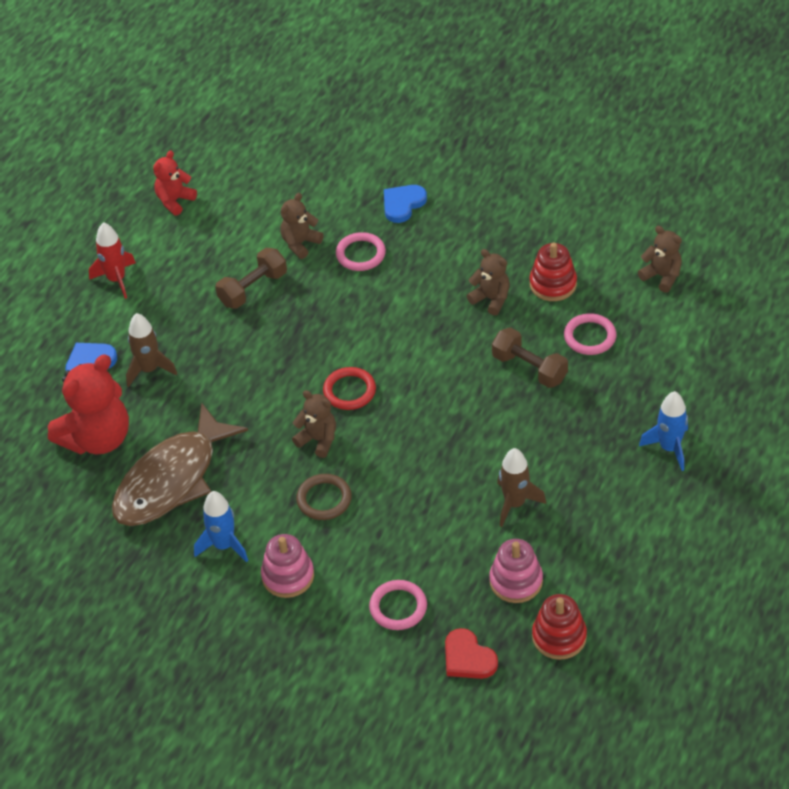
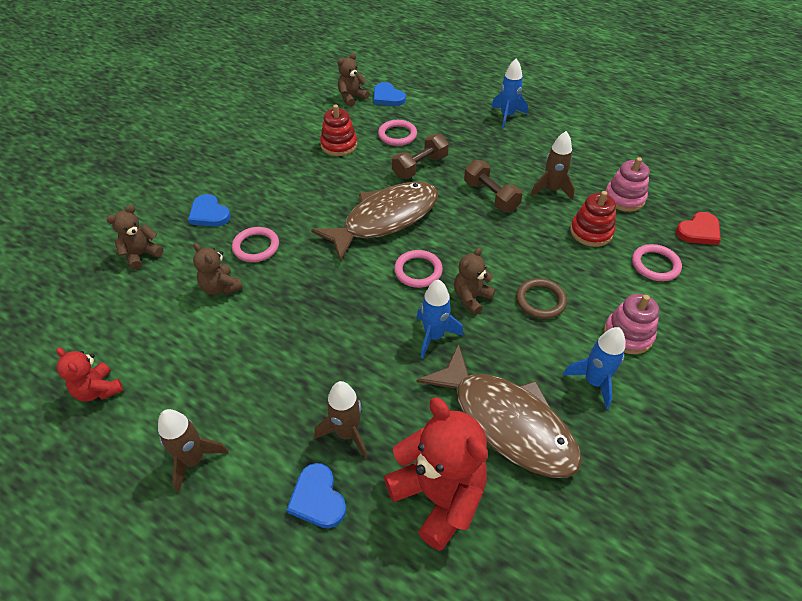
camera: 85 degrees left, 0 degrees up
(116, 279) = (193, 460): red rocket -> brown rocket
(253, 289) = (265, 330): brown dumbbell -> brown dumbbell (490, 196)
(263, 415) = (434, 336): none -> blue rocket
(349, 391) = (418, 271): red ring -> pink ring
(425, 351) = (385, 219): none -> brown fish
(491, 299) = (342, 177): brown teddy bear -> brown teddy bear (141, 254)
(559, 637) = (672, 184): red stacking toy -> red stacking toy (591, 232)
(675, 313) = (387, 97): none -> blue heart

